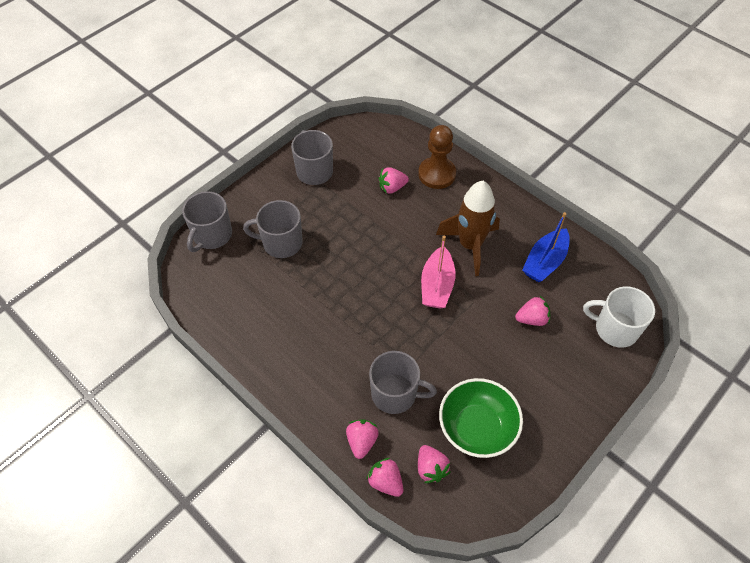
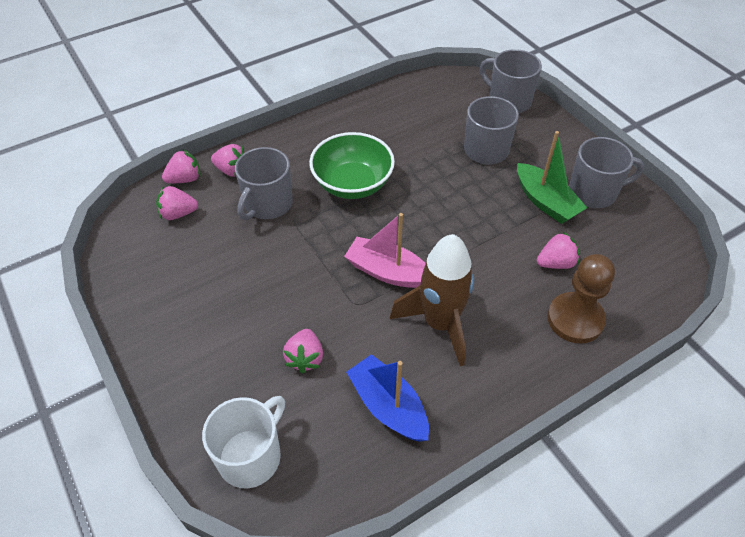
camera: 105 degrees right, 5 degrees down
(333, 198) = (545, 202): none -> green boat
(392, 187) = (556, 263): pink strawberry -> pink strawberry turned 75 degrees clockwise
(477, 428) = (197, 261): green bowl -> green bowl (352, 184)

